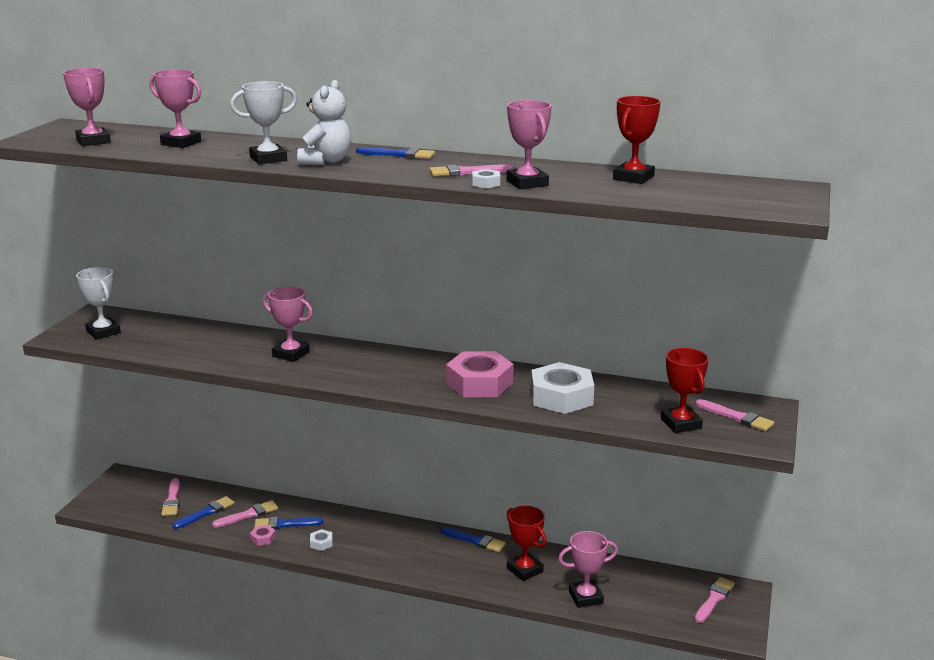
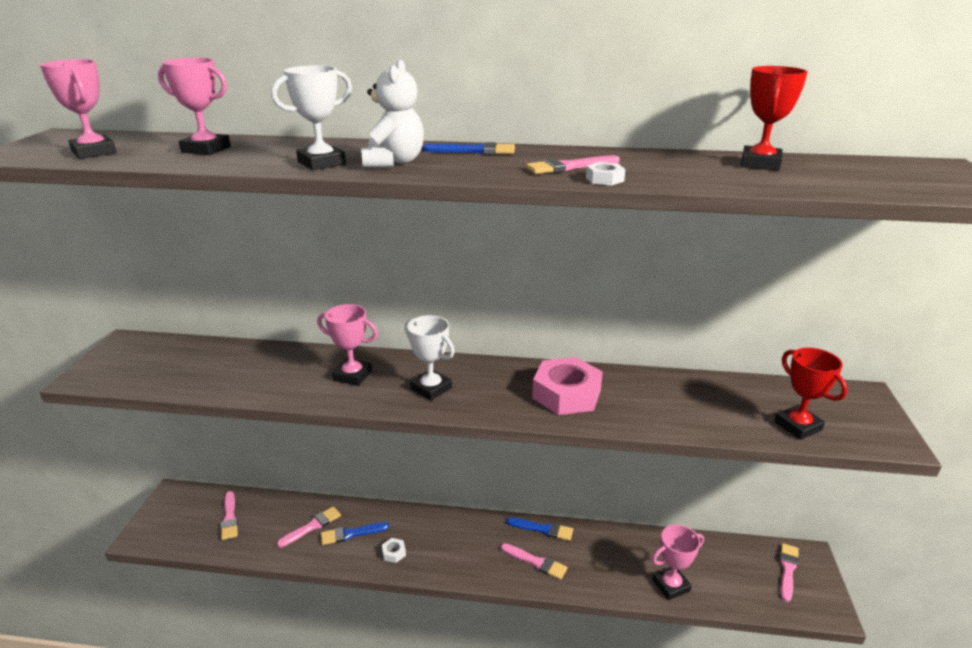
camera: 10 degrees left, 5 degrees up
(103, 332) = (135, 366): white trophy -> white trophy (431, 388)
(206, 513) = (268, 529): blue brush -> none
(263, 538) = (333, 555): pink nut -> none
(524, 570) = (601, 559): red trophy -> none
(527, 183) = (651, 176): pink trophy -> none
(561, 397) = (658, 403): white nut -> none
(736, 417) = (845, 411): pink brush -> pink brush (536, 562)

